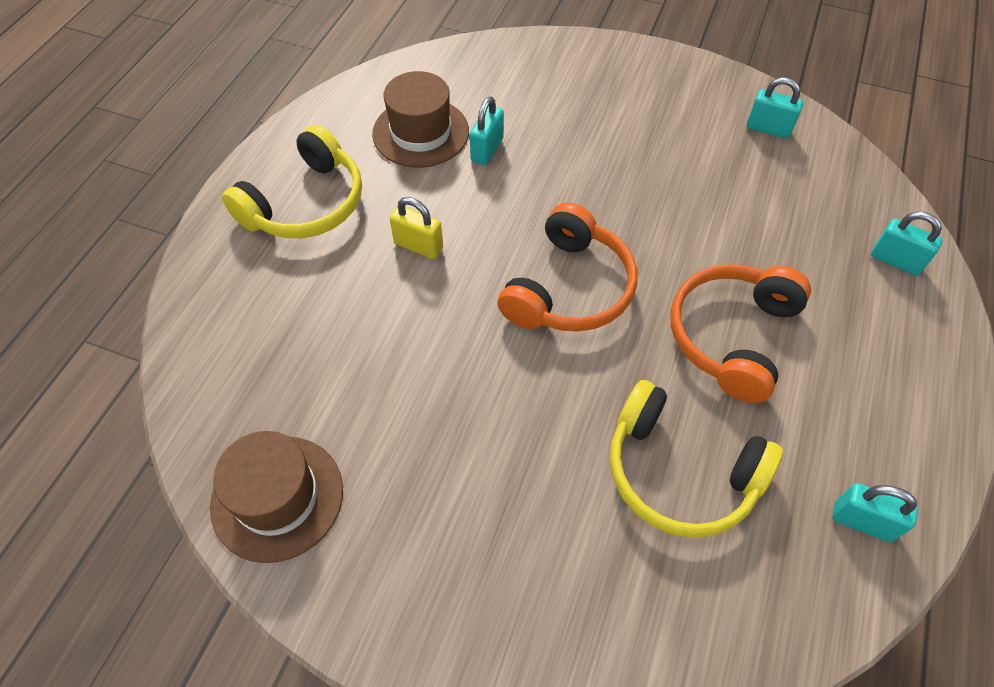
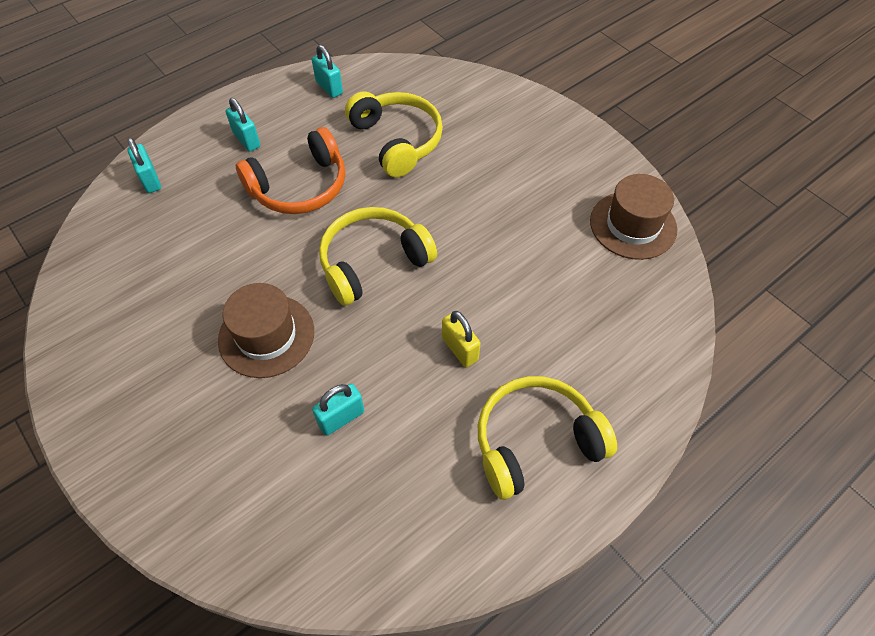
camera: 150 degrees left, 0 degrees up
(420, 132) = (387, 473): brown hat -> brown hat (266, 335)
(569, 288) = (373, 262): orange headphones -> yellow headphones
(768, 129) = (98, 314): turquoise padlock -> turquoise padlock (247, 140)

